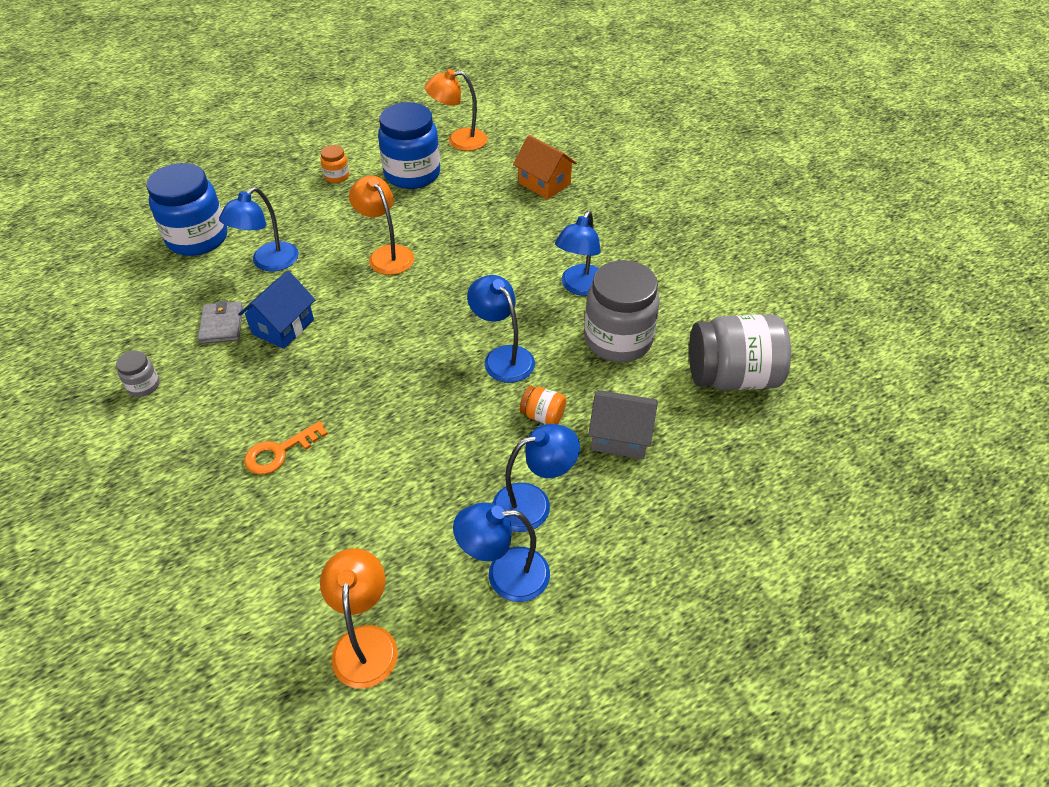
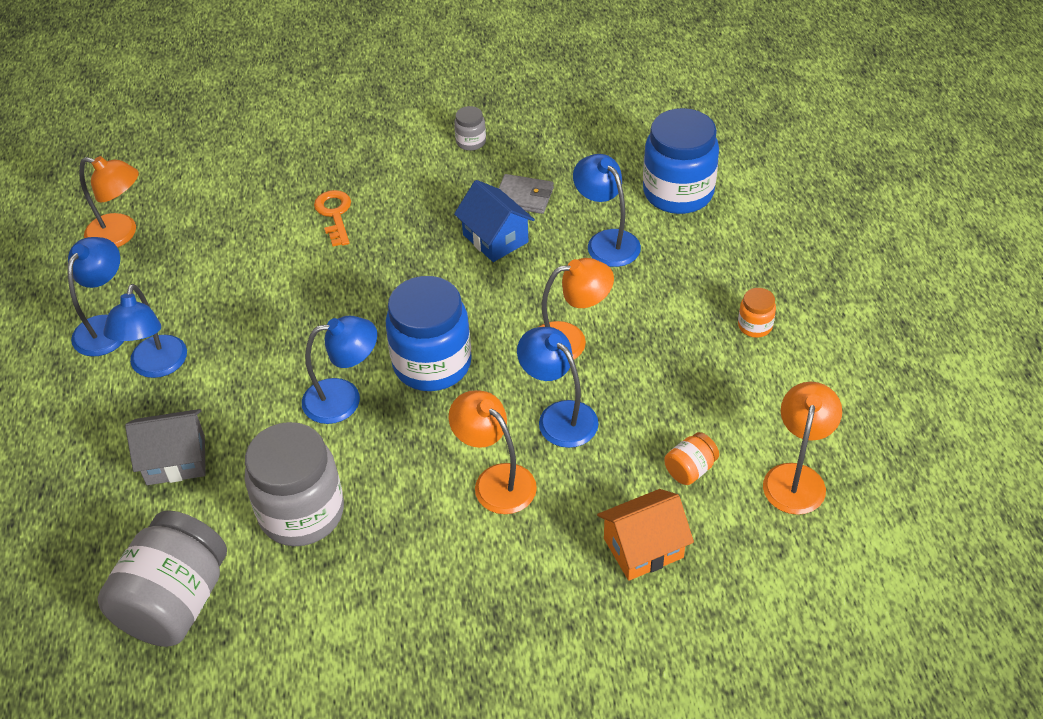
camera: 115 degrees right, 0 degrees up
(412, 174) = (728, 403): blue jar -> blue jar (432, 364)
(532, 255) = (496, 480): none -> orange lamp
(543, 416) = (245, 406): orange jar -> orange jar (690, 469)
(580, 287) = (409, 509): blue lamp -> blue lamp (559, 416)
(620, 437) = (176, 460): grey house -> grey house turned 45 degrees clockwise

